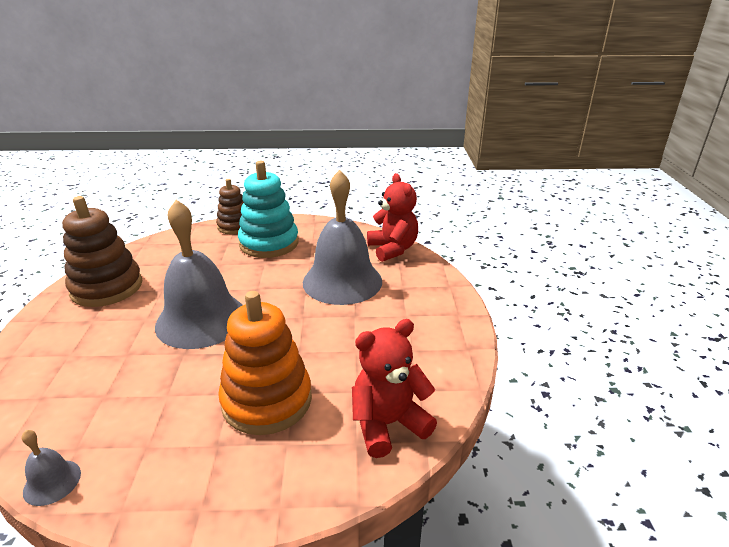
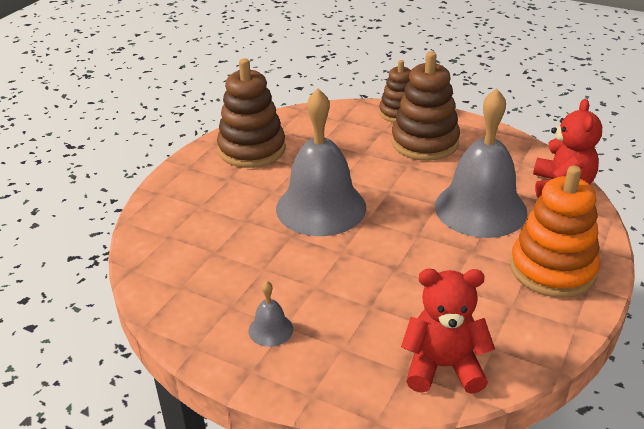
camera: 30 degrees right, 5 degrees up
(52, 482) = (156, 307): grey bell -> grey bell (270, 329)
(267, 400) = (344, 304): orange stacking toy -> orange stacking toy (552, 269)
(269, 243) = (424, 143): turquoise stacking toy -> brown stacking toy

